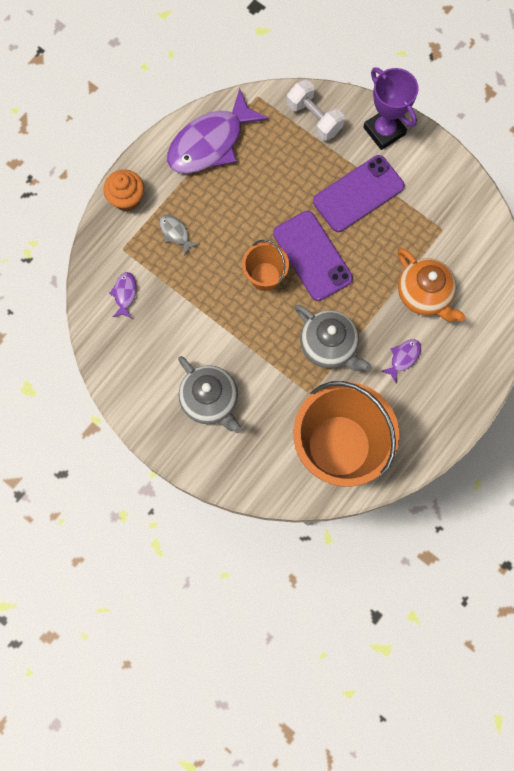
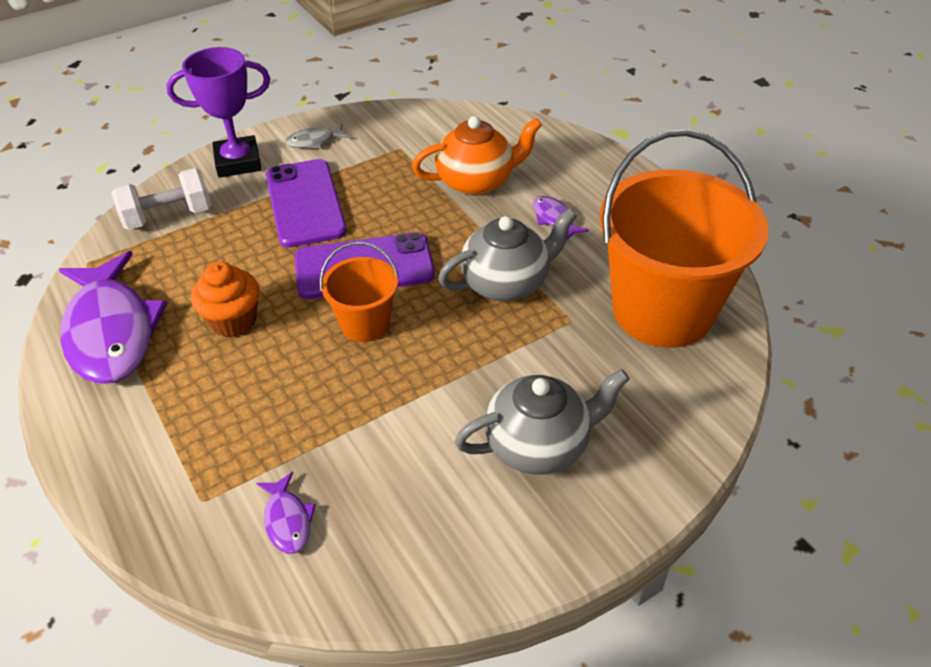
camera: 70 degrees left, 30 degrees down
(125, 294) = (287, 520): purple fish -> purple fish turned 135 degrees counterclockwise
(127, 198) = (116, 468): orange cupcake -> orange cupcake (233, 321)
(175, 233) = (225, 415): grey fish -> grey fish (314, 141)

